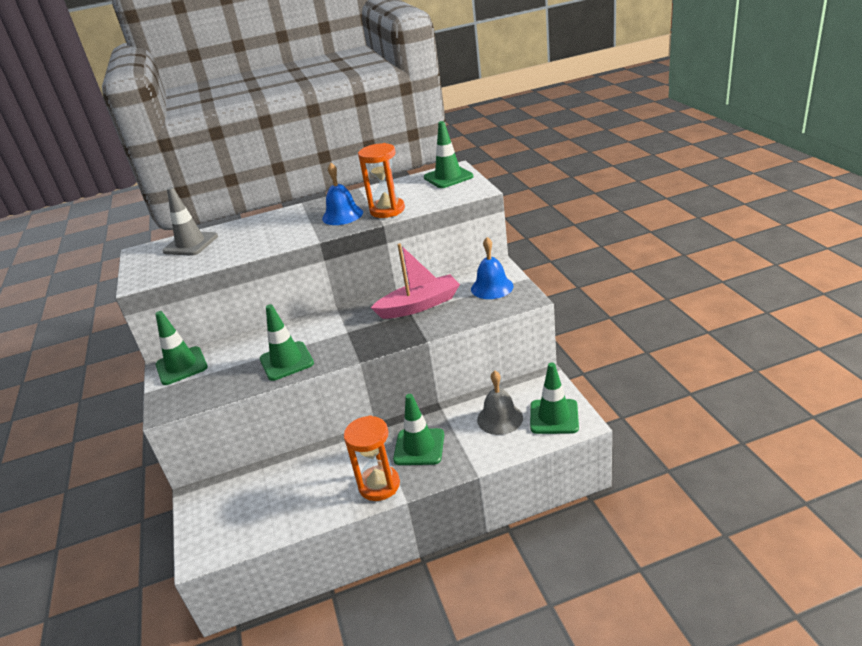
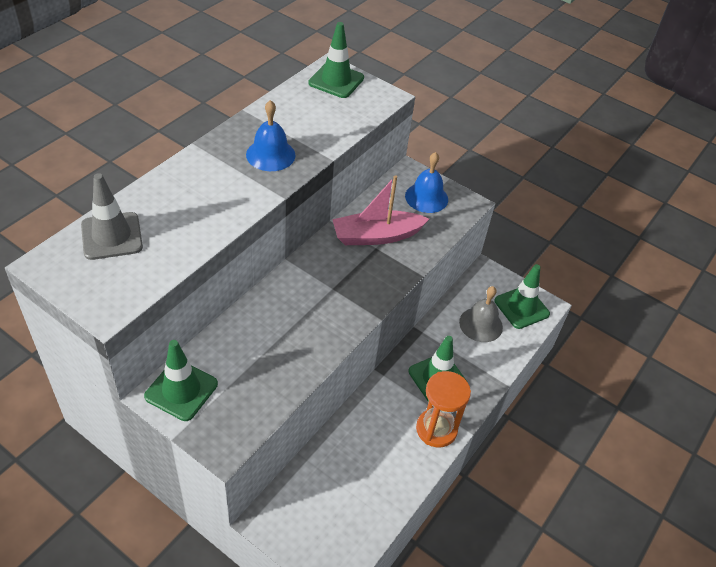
camera: 45 degrees left, 15 degrees up
(286, 361) = (303, 343): green traffic cone -> none
(387, 210) = (316, 139): orange hourglass -> none
(419, 305) = (376, 236): pink boat -> pink boat turned 135 degrees counterclockwise

